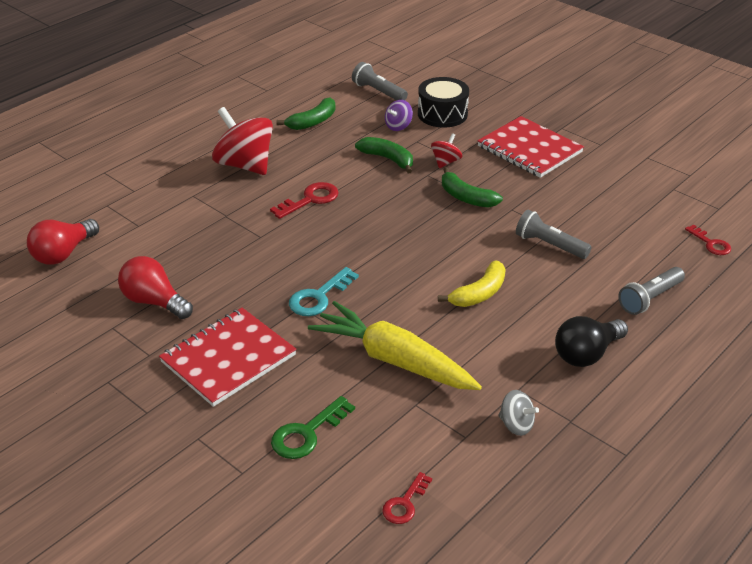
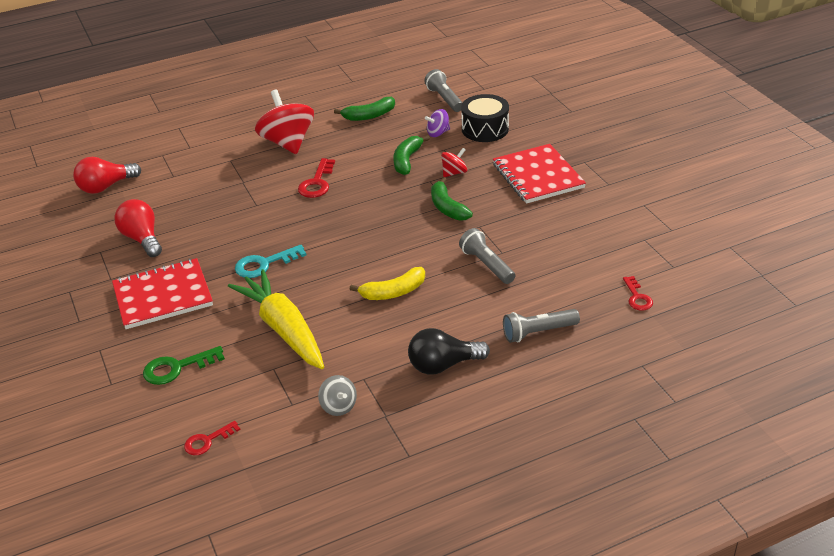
camera: 25 degrees right, 0 degrees up
(310, 200) = (317, 182): red key -> red key turned 120 degrees clockwise
(388, 159) = (407, 160): green banana -> green banana turned 135 degrees counterclockwise

